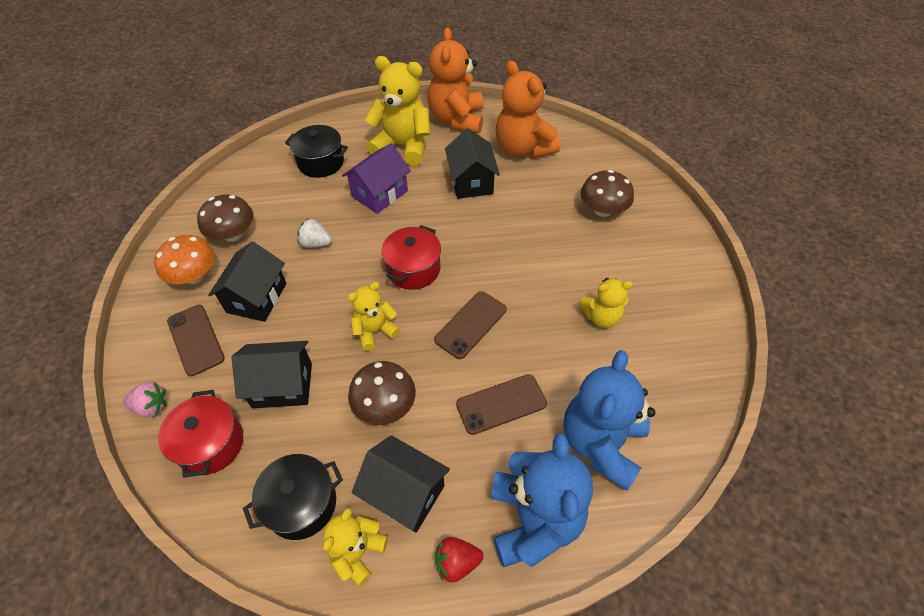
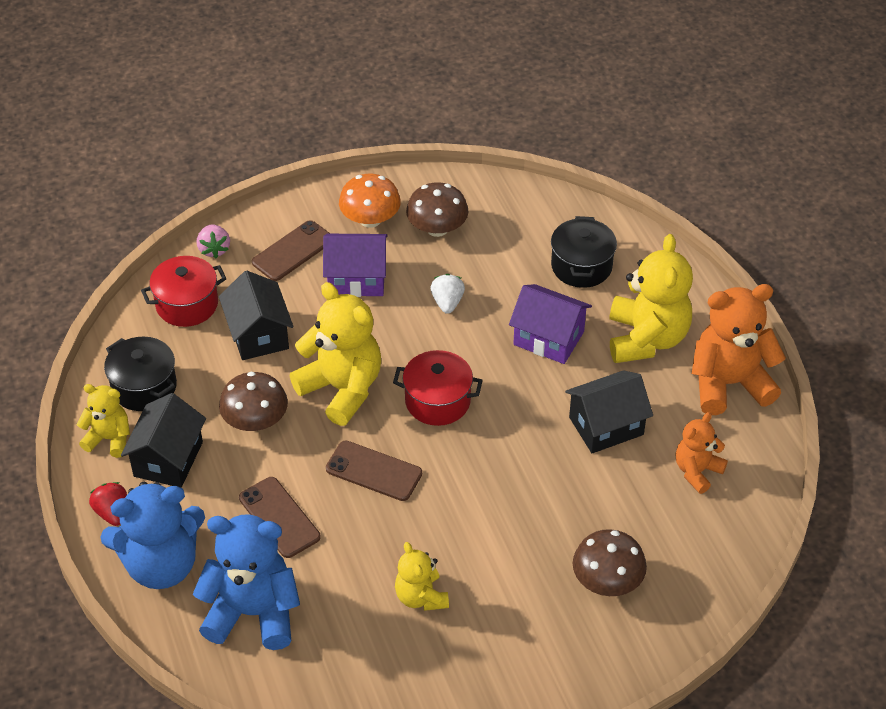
camera: 75 degrees right, 5 degrees down
(256, 298) = (357, 279): black house -> purple house
(375, 331) = (342, 389): yellow teddy bear -> yellow teddy bear, size x1.78
(523, 149) = (697, 471): orange teddy bear -> orange teddy bear, size x0.56

